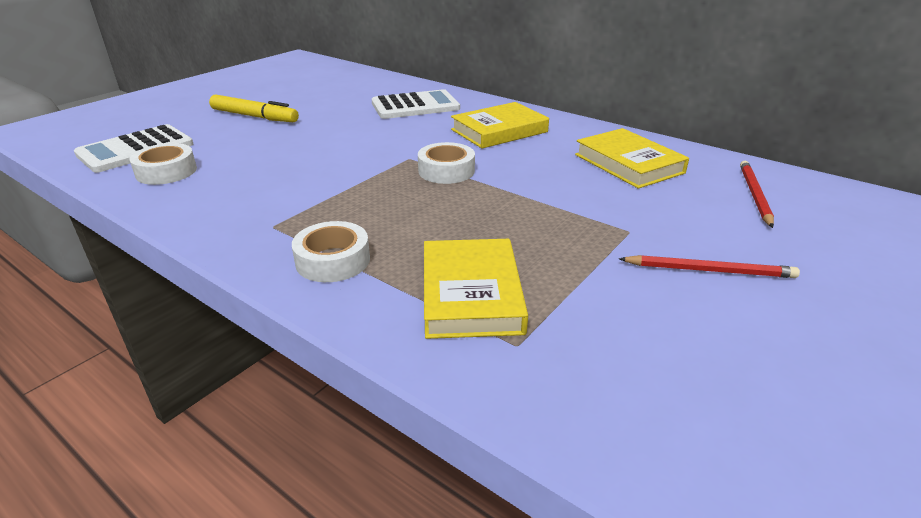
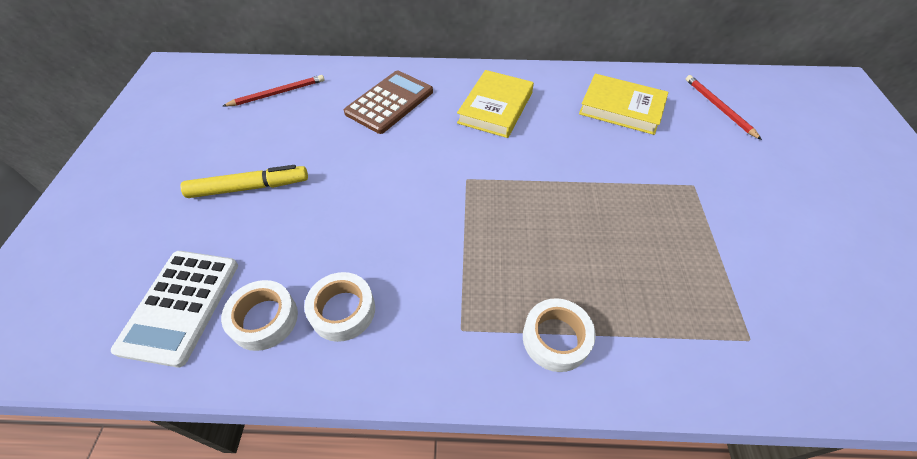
camera: 35 degrees left, 20 degrees up
(415, 106) = (389, 102): white calculator -> brown calculator
(446, 171) = (513, 180): white tape -> white tape (343, 310)
(471, 294) = (678, 310): yellow book -> none
(709, 270) = (767, 199): red pencil -> red pencil (277, 93)

